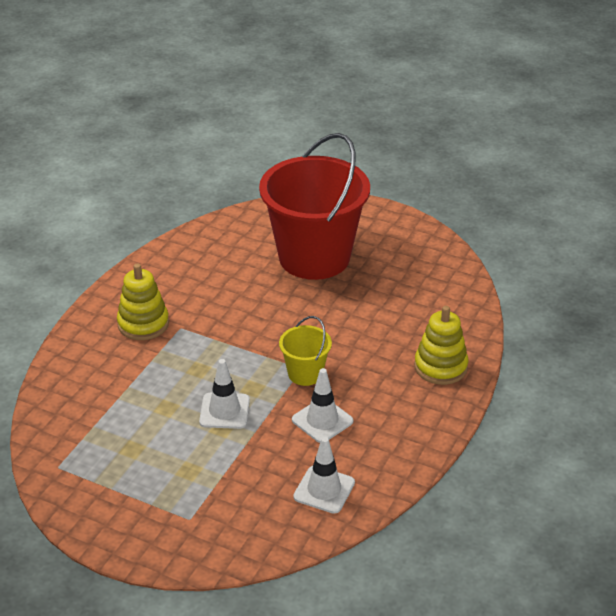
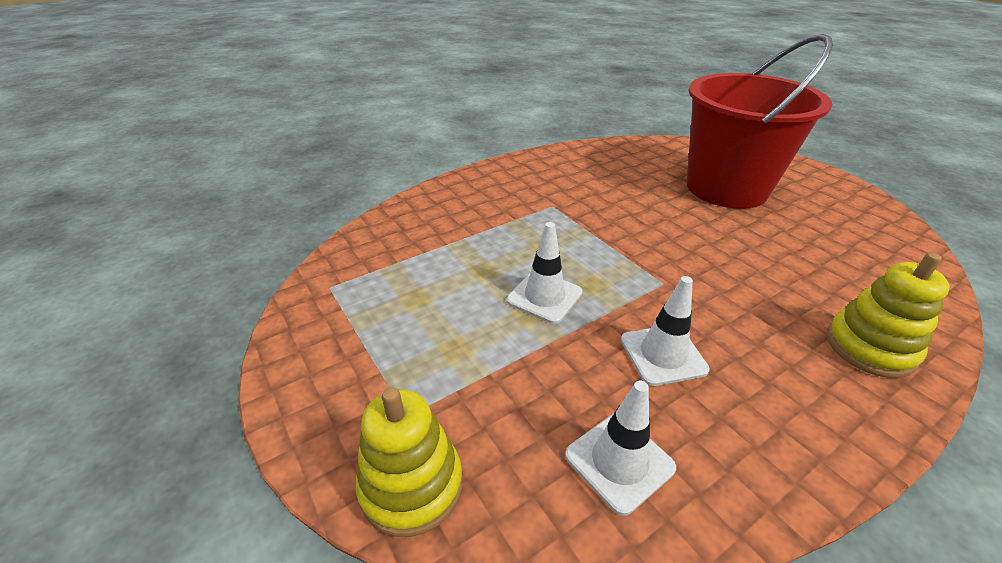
camera: 30 degrees right, 0 degrees up
(143, 324) = (519, 193): yellow stacking toy -> yellow stacking toy (411, 485)
(305, 374) = (665, 290): yellow bucket -> none

